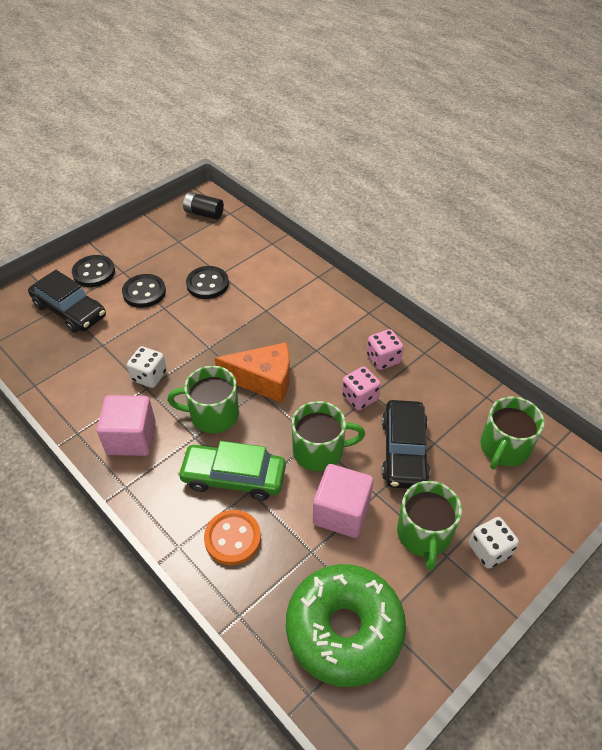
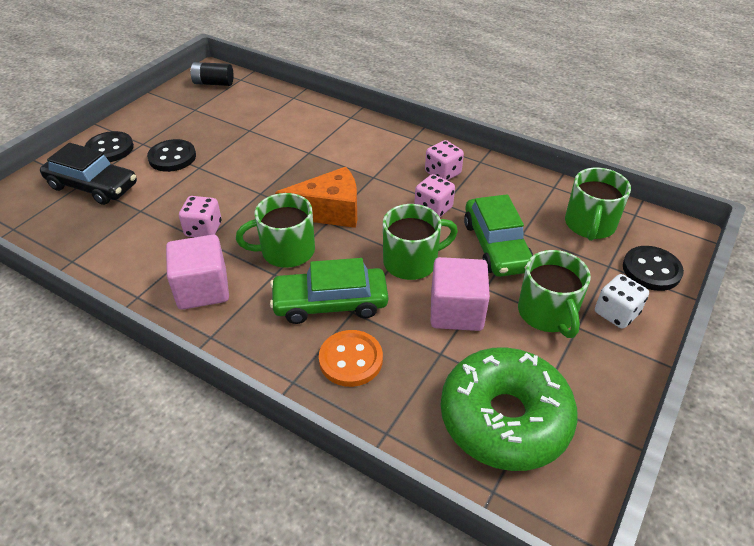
camera: 15 degrees left, 5 degrees down
(149, 376) = (203, 229): white dice -> pink dice
(207, 284) = (239, 140): black button -> black button (651, 270)
(403, 451) = (496, 246): black car -> green car

